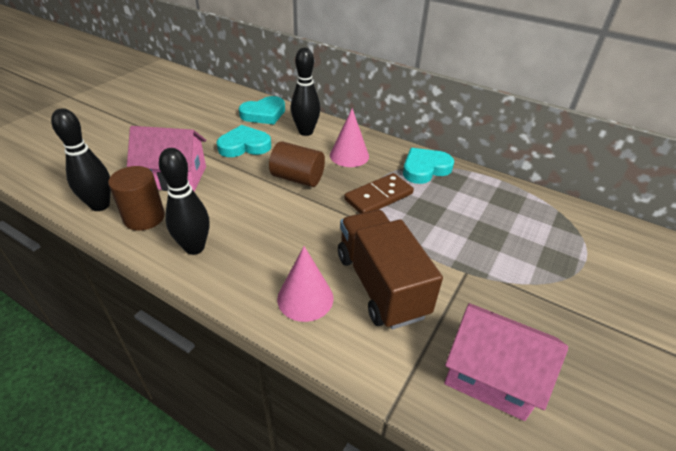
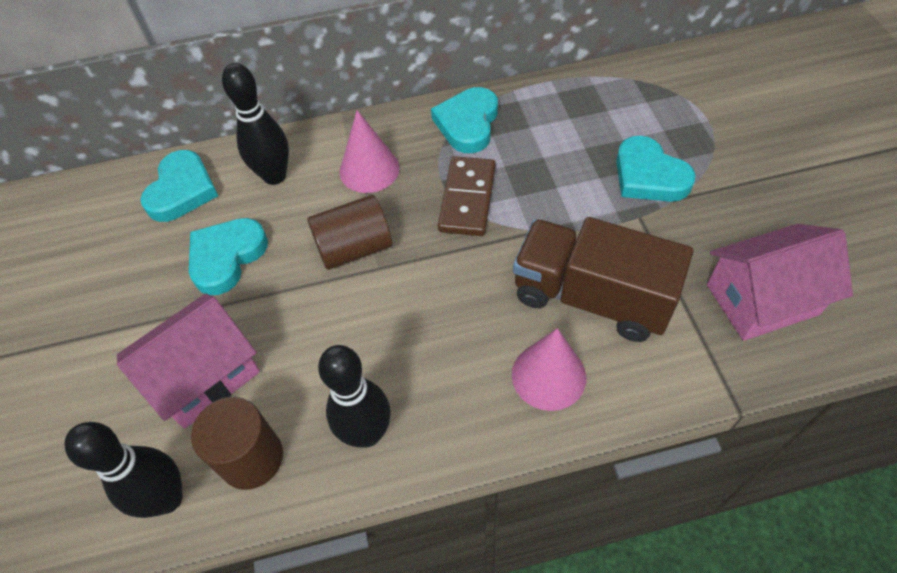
camera: 40 degrees left, 15 degrees up
(501, 258) = (649, 176): none -> turquoise heart

